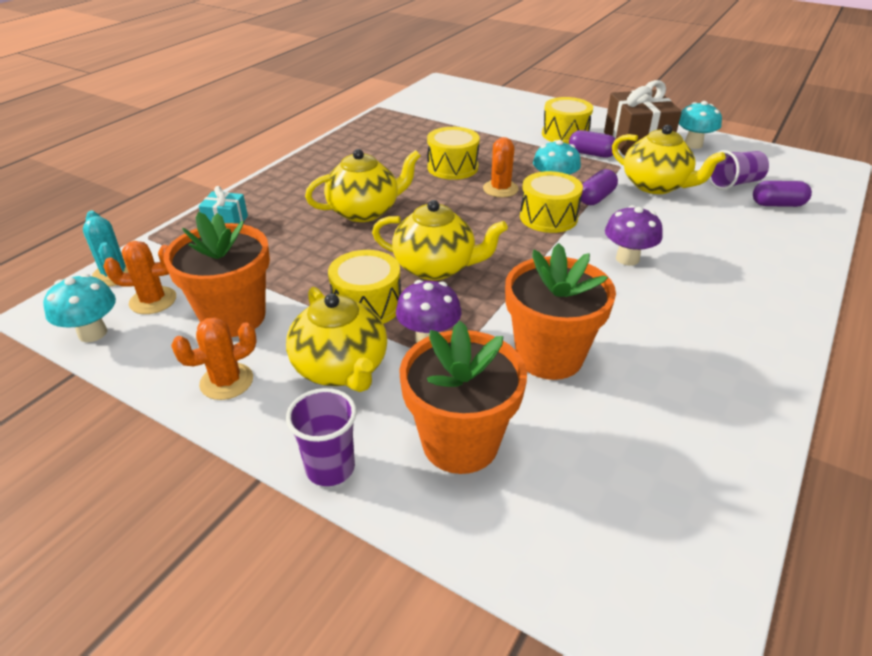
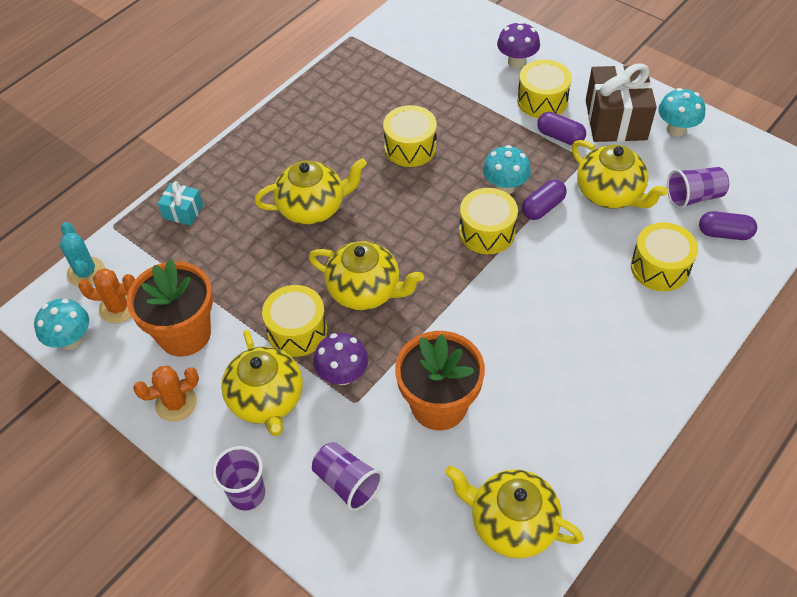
camera: 10 degrees right, 15 degrees up
(460, 443) = (347, 483): orange flower pot -> purple cup
(500, 189) = (450, 185): orange cactus -> none
(627, 259) = (545, 296): purple mushroom -> purple mushroom (516, 62)
(684, 465) = (512, 523): none -> yellow teapot
(731, 231) = (659, 267): none -> yellow drum

